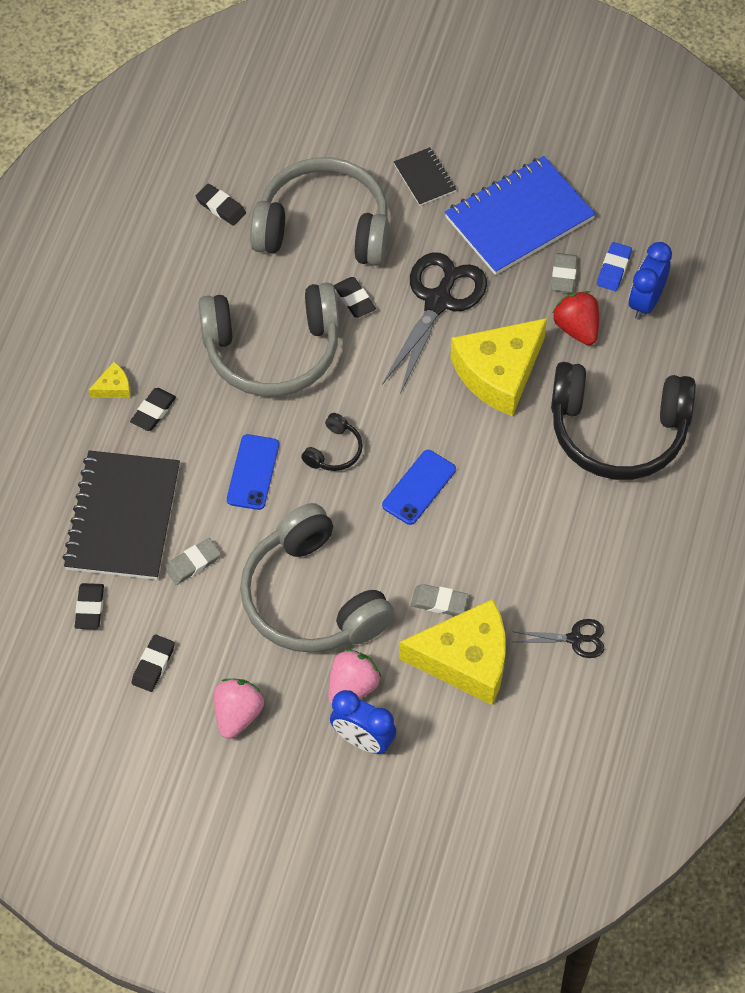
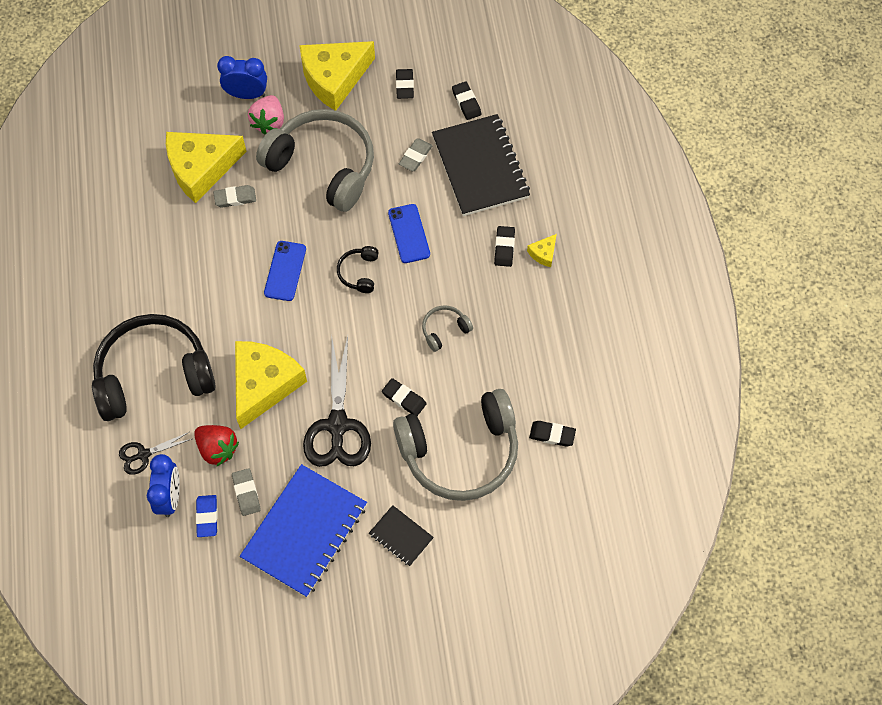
camera: 155 degrees right, 5 degrees up
(237, 715) = (334, 78): pink strawberry -> yellow cheese
(272, 350) = (444, 330): grey headphones -> grey headphones, size x0.42
(575, 639) = (131, 211): black scissors -> black scissors (143, 454)

